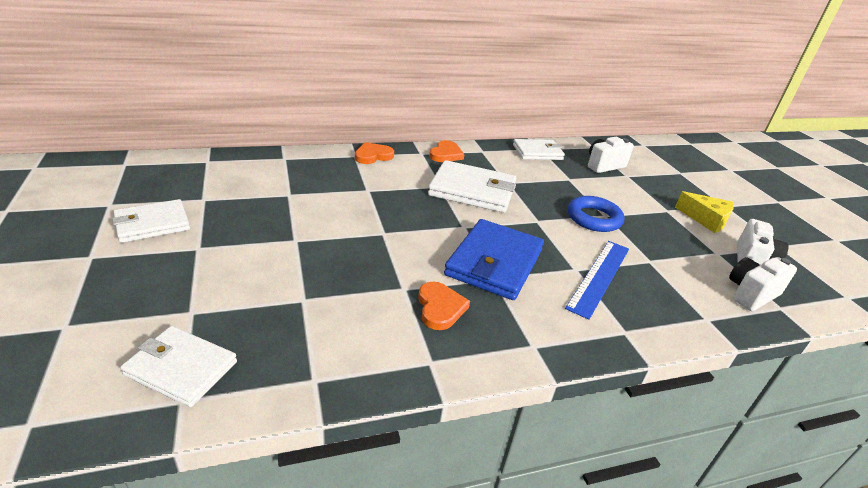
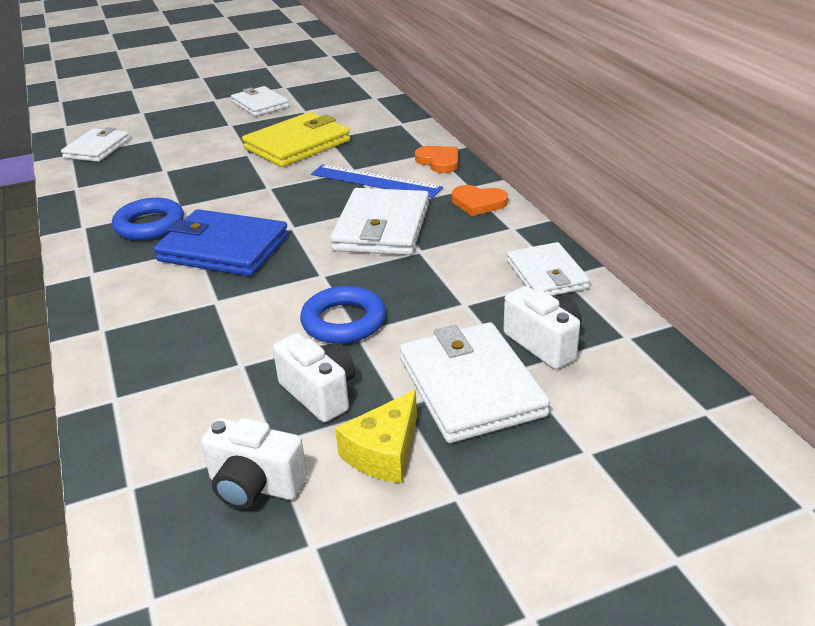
camera: 90 degrees right, 0 degrees up
(293, 210) = (297, 144): none -> yellow wallet
(440, 308) = (149, 225): orange heart -> blue ring
(599, 277) = (201, 318): blue ruler -> blue ruler (375, 181)
(645, 189) = (471, 386): none -> white wallet
(751, 294) = (163, 458): white camera -> white camera (319, 393)

